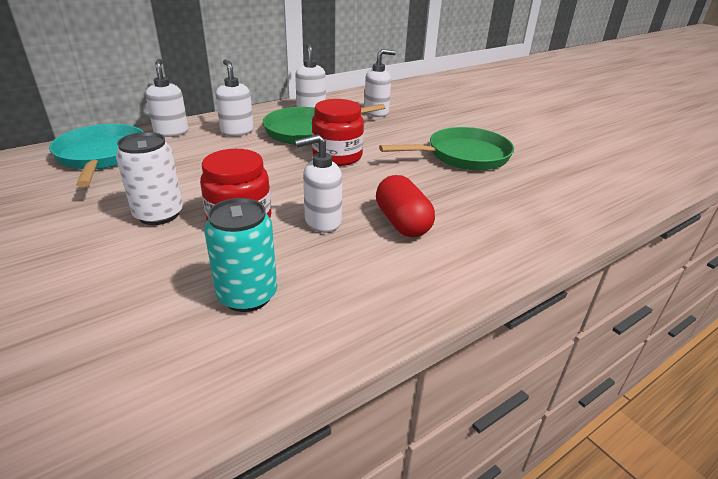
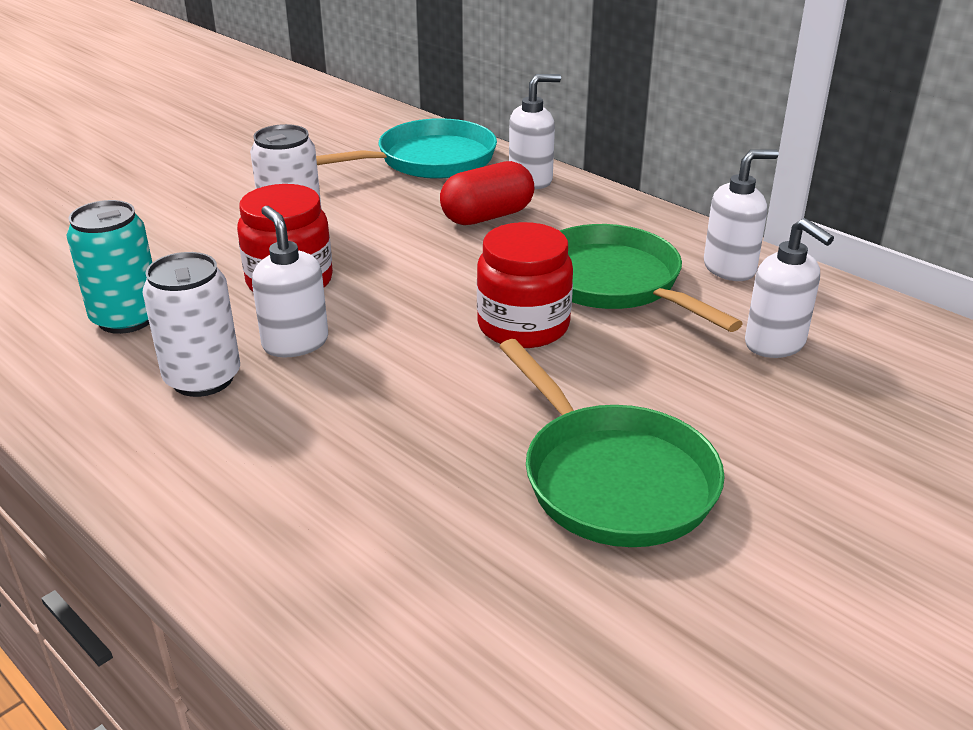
camera: 80 degrees right, 0 degrees up
(237, 131) = (567, 224): white soap dispenser -> none
(351, 258) = (203, 378): none -> white can
(402, 223) = (306, 415): red capsule -> red capsule (487, 216)

